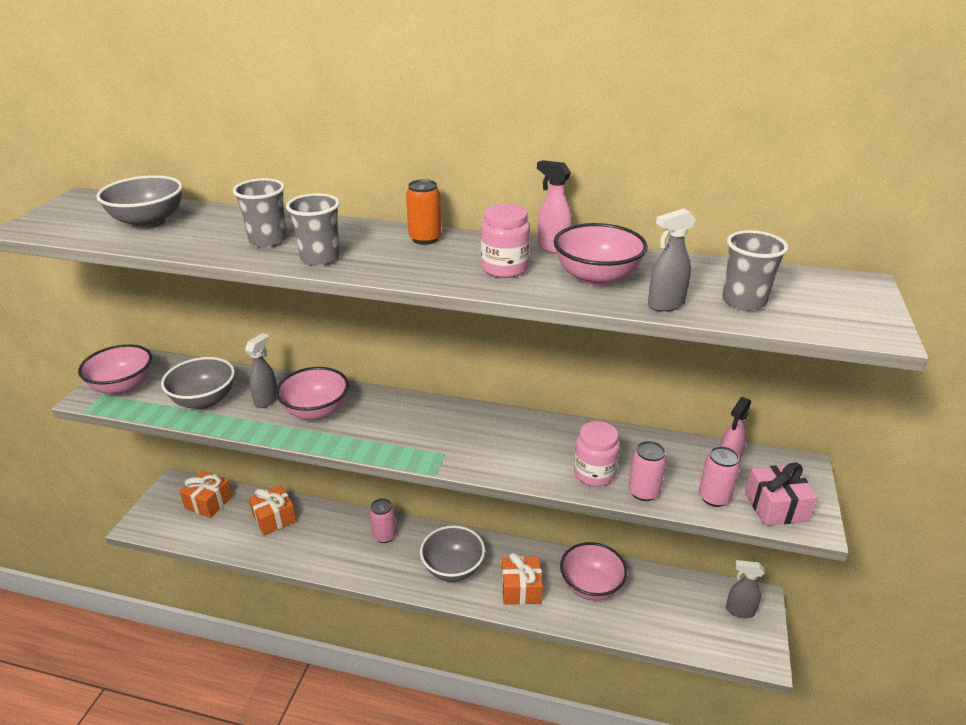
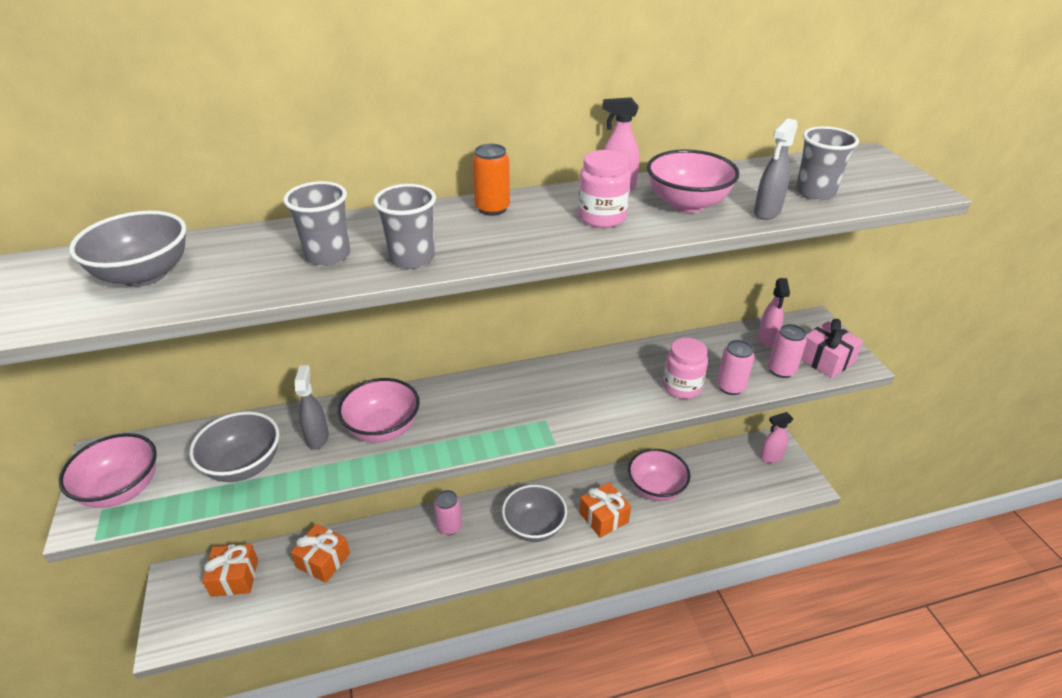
camera: 30 degrees left, 5 degrees up
(739, 611) = (770, 457): grey spray bottle -> pink spray bottle

